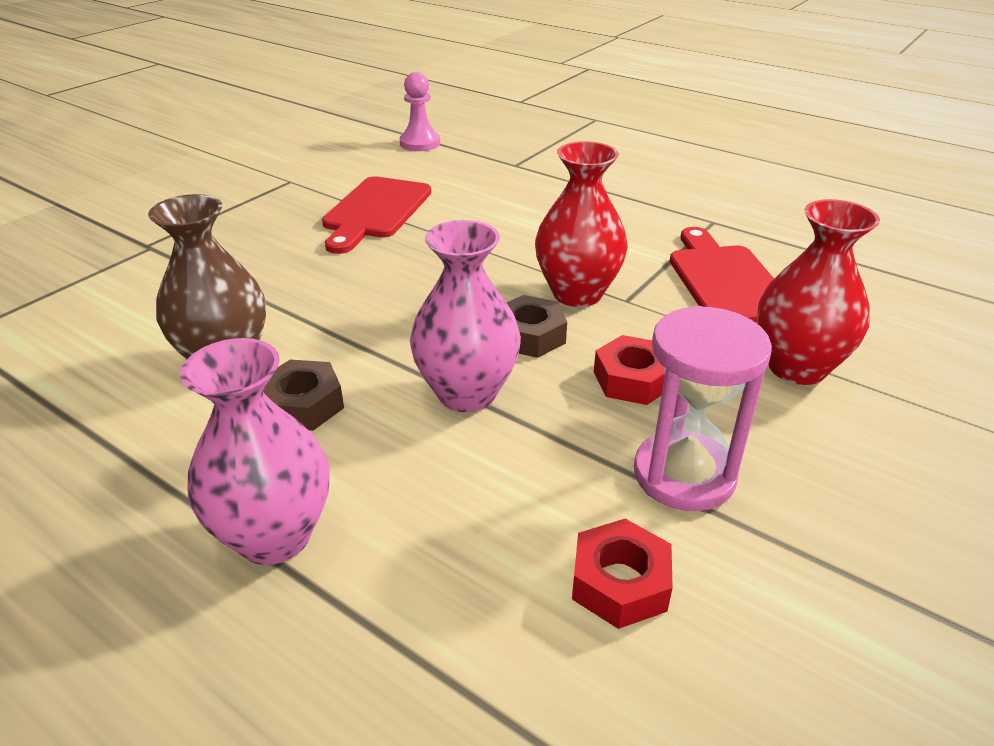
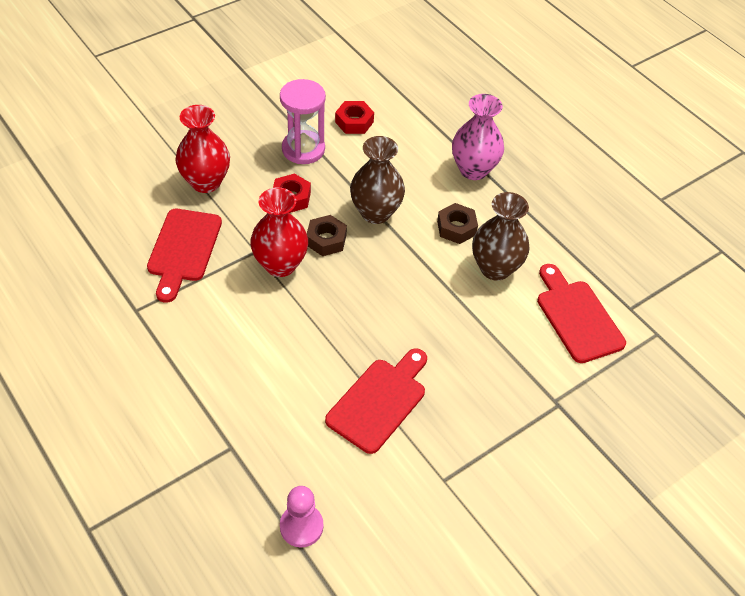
camera: 165 degrees left, 15 degrees up
(88, 329) = (577, 317): none -> red cutting board
(467, 393) = (375, 212): pink vase -> brown vase

